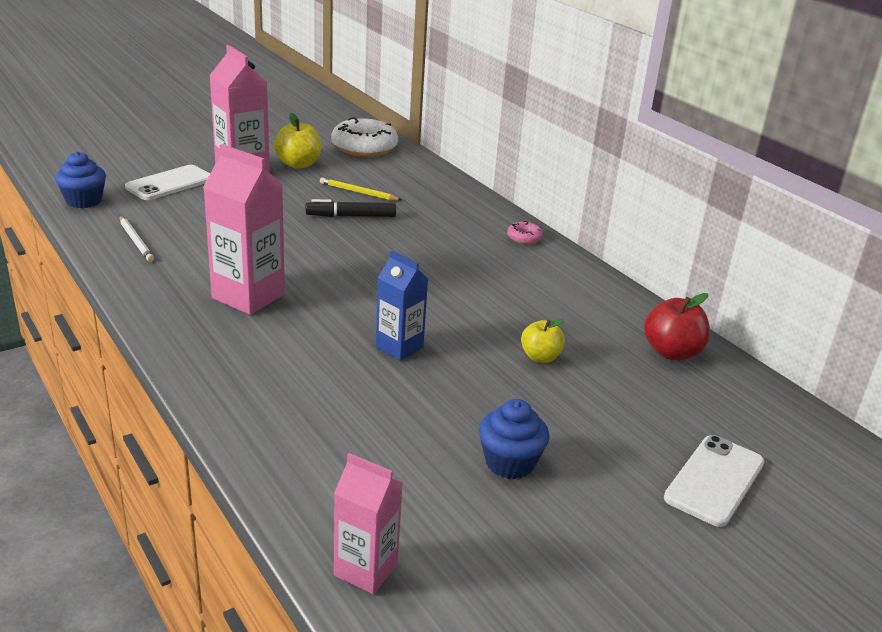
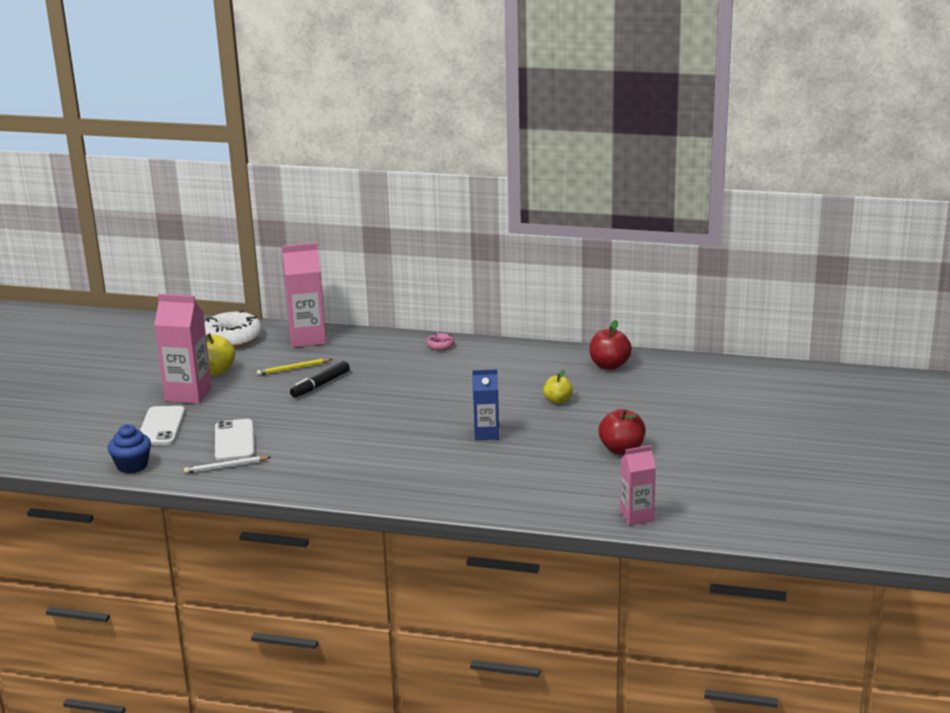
camera: 40 degrees left, 5 degrees down
(135, 241) = (226, 467): white pencil -> white pencil turned 150 degrees clockwise
(248, 296) = (360, 455): pink carton -> pink carton (307, 339)
(510, 463) = (622, 449): blue cupcake -> red apple
(715, 480) = (707, 408): white phone -> white phone (234, 441)

